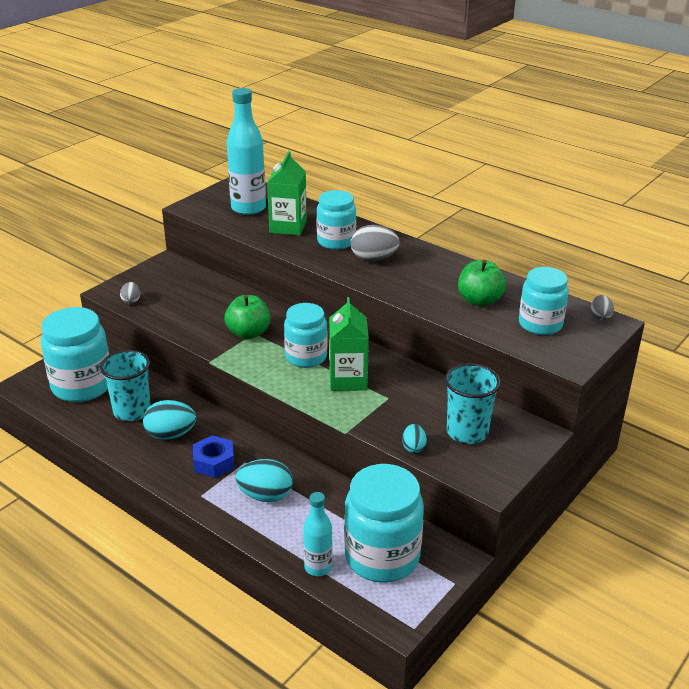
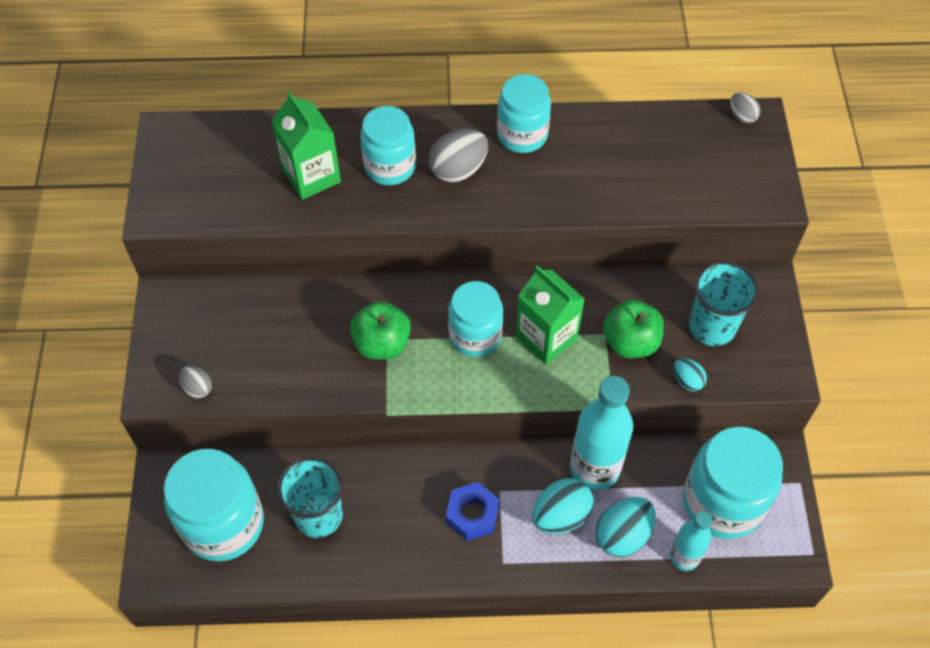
camera: 40 degrees left, 25 degrees up
(171, 435) = (393, 514): turquoise egg -> turquoise egg (623, 535)
(248, 208) = (230, 172): turquoise bottle -> turquoise bottle (594, 468)
(479, 300) = (620, 166): green apple -> green apple (630, 342)
(540, 324) = (703, 163): turquoise jar -> turquoise jar (522, 135)

